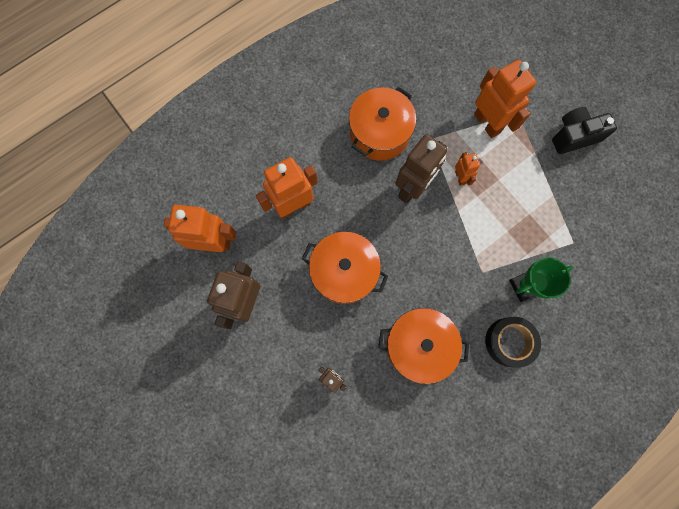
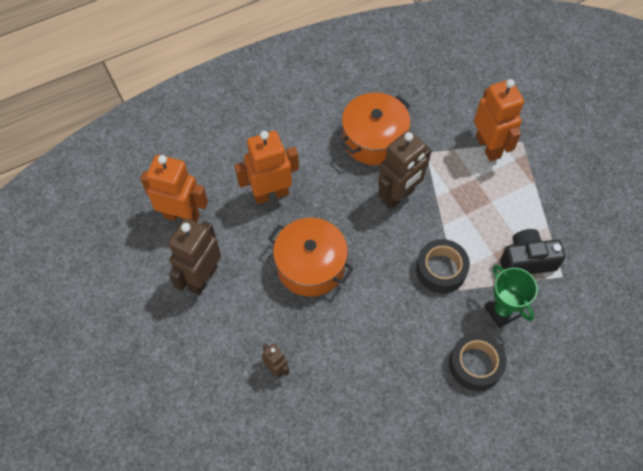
camera: 10 degrees right, 15 degrees down
(418, 345) = (376, 352): orange pot -> none
(460, 177) = (451, 194): orange robot -> none
(464, 255) = (441, 270): none -> black tape
(525, 286) = (502, 311): green trophy -> green trophy turned 75 degrees clockwise
(574, 136) = (579, 173): black camera -> black camera (526, 260)

